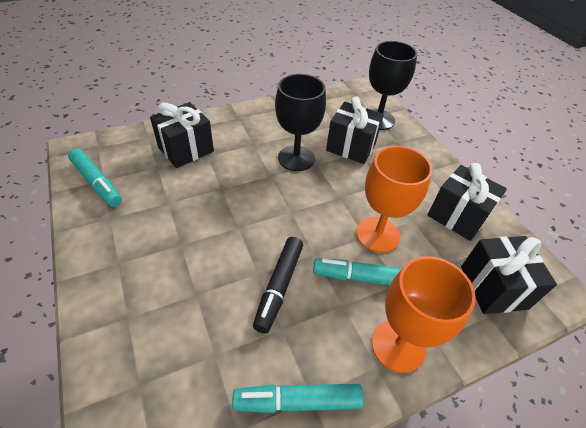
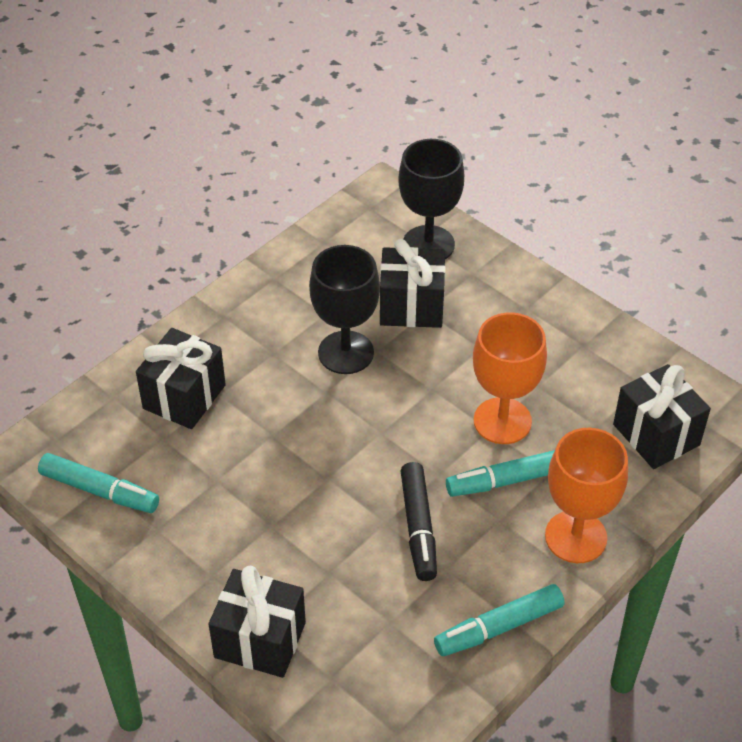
camera: 20 degrees left, 0 degrees up
(457, 216) = (588, 360): black gift -> black gift (260, 640)

